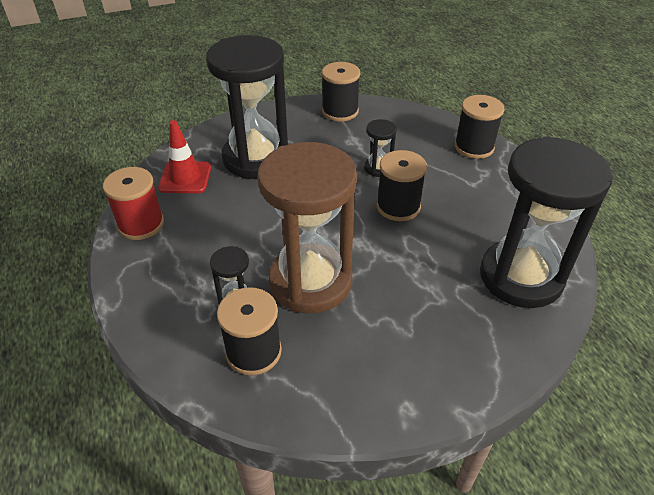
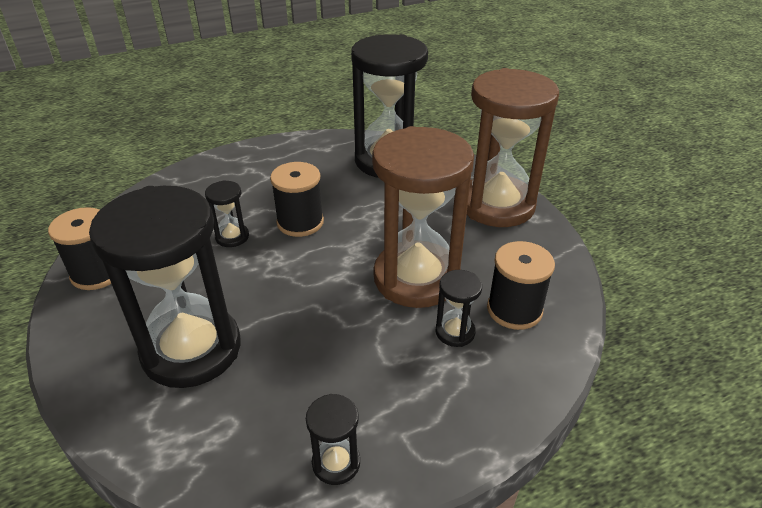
camera: 95 degrees left, 5 degrees down
(141, 224) = (336, 463): red spool -> black hourglass
(185, 178) = (227, 429): red traffic cone -> none
(433, 372) = (497, 205): none -> brown hourglass
(474, 147) = (206, 173): black spool -> none

